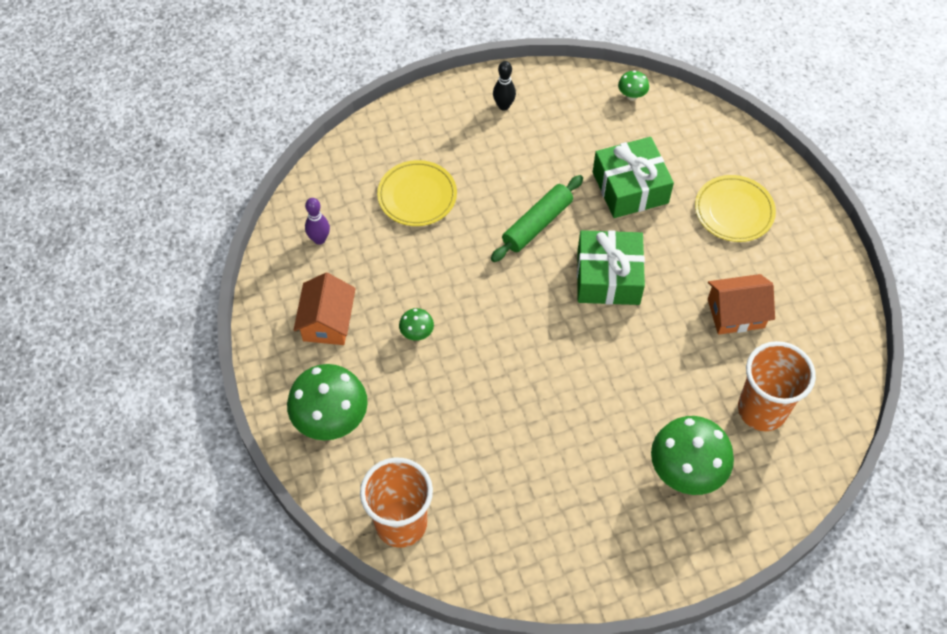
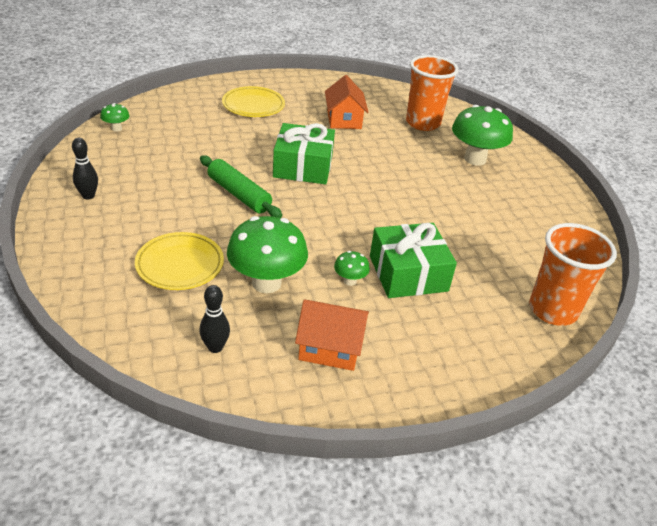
camera: 90 degrees left, 20 degrees down
(319, 239) = (215, 347): purple bowling pin -> black bowling pin
(331, 420) = (451, 352): green mushroom -> green mushroom (266, 283)
(630, 187) = (215, 144): green gift -> green gift (408, 273)

